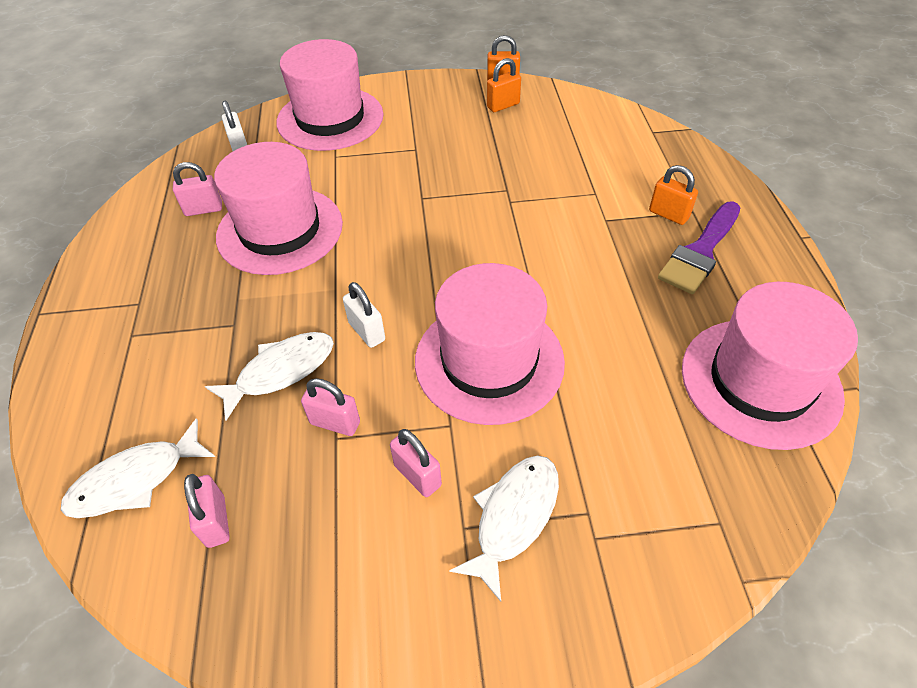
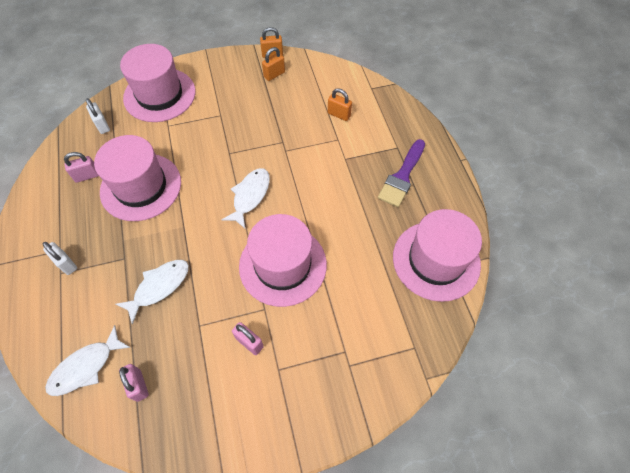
camera: 10 degrees left, 10 degrees up
(335, 423) = (197, 316): pink padlock -> none
(367, 331) = (207, 254): white padlock -> white padlock (66, 264)
(513, 517) = (305, 360): white fish -> white fish (250, 196)
(668, 214) = (383, 151): orange padlock -> orange padlock (339, 114)

